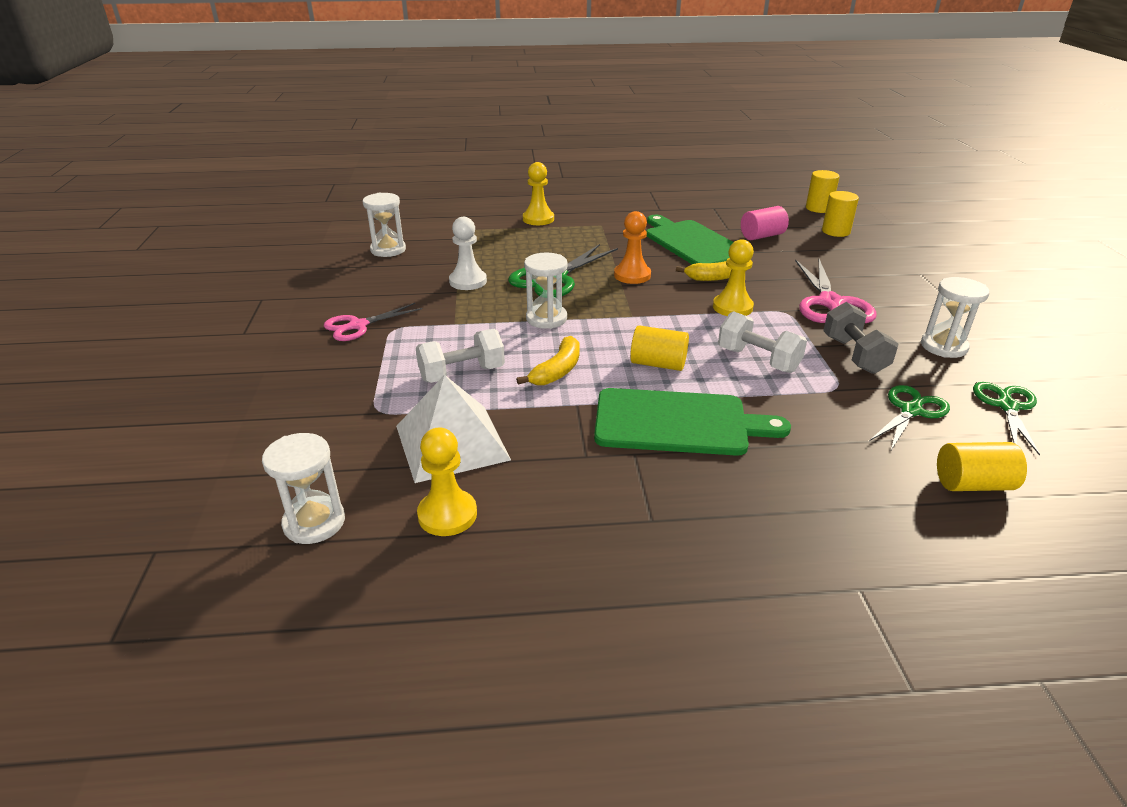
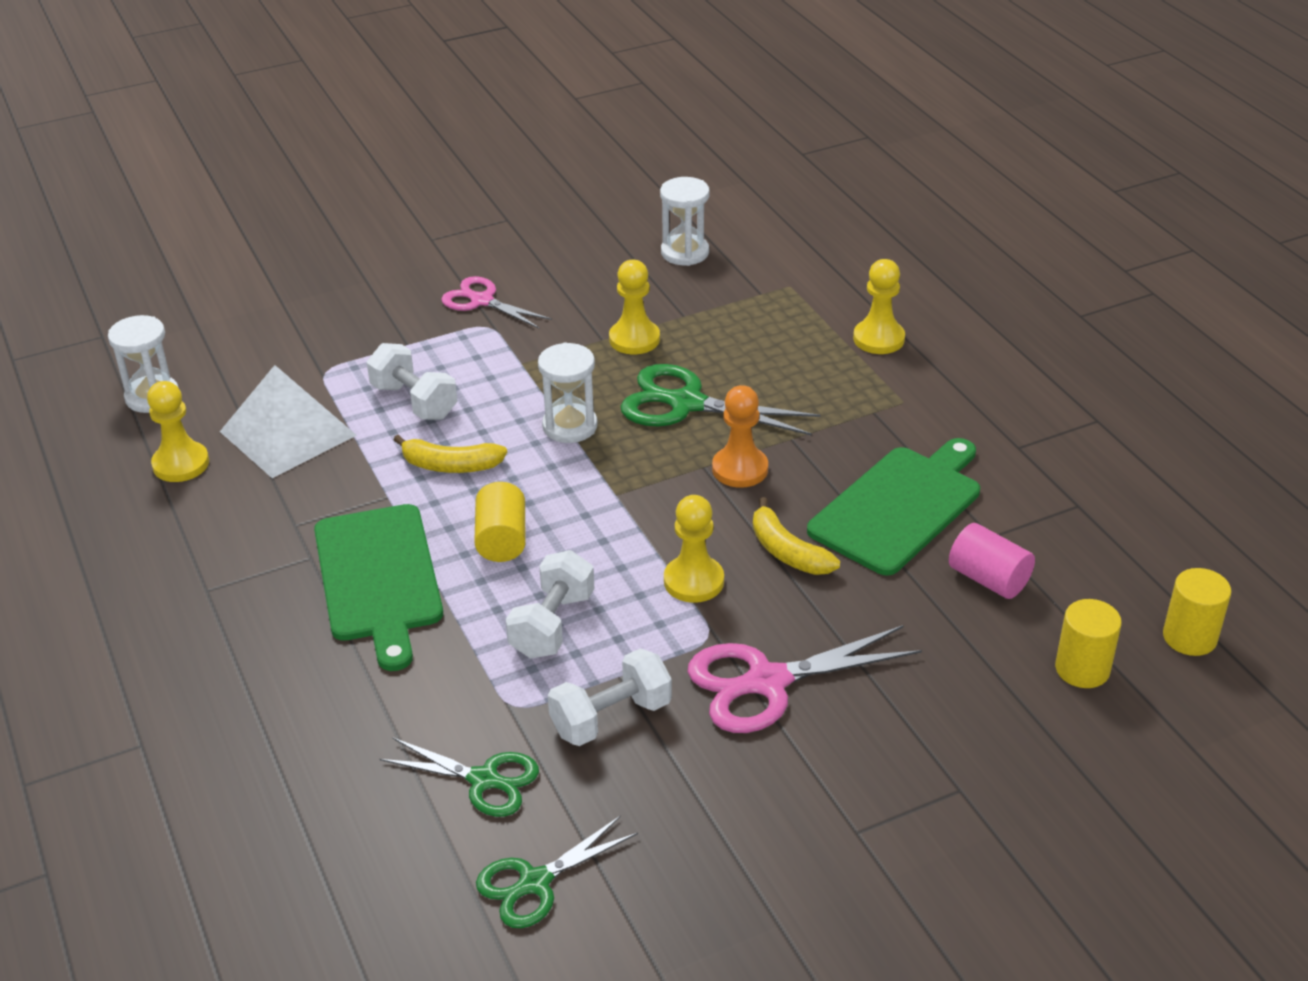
camera: 70 degrees right, 5 degrees up
(468, 281) = (634, 339): white pawn -> yellow pawn
(854, 355) = (611, 718): grey dumbbell -> white dumbbell
(943, 346) = (686, 816): white hourglass -> none
(972, 484) = (338, 837): yellow cylinder -> none
(1007, 406) = (535, 882): green scissors -> green scissors turned 150 degrees clockwise

